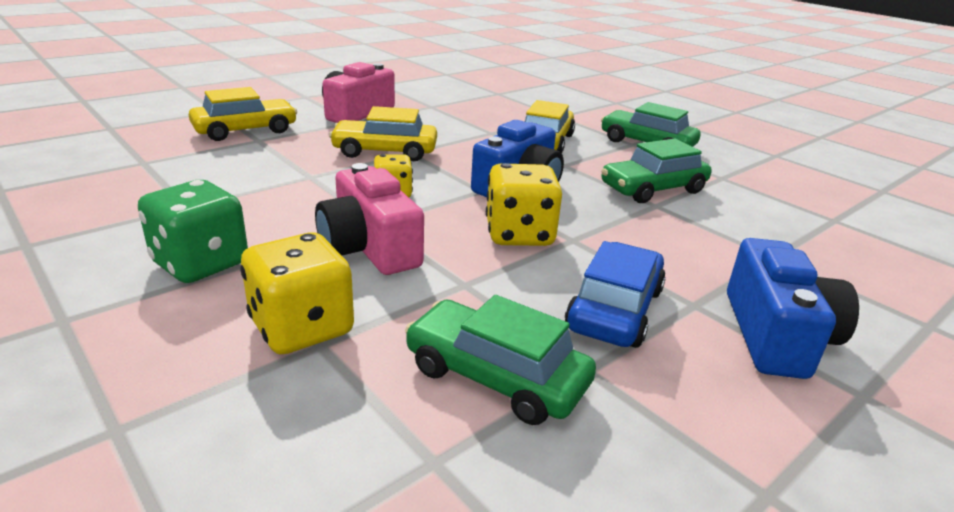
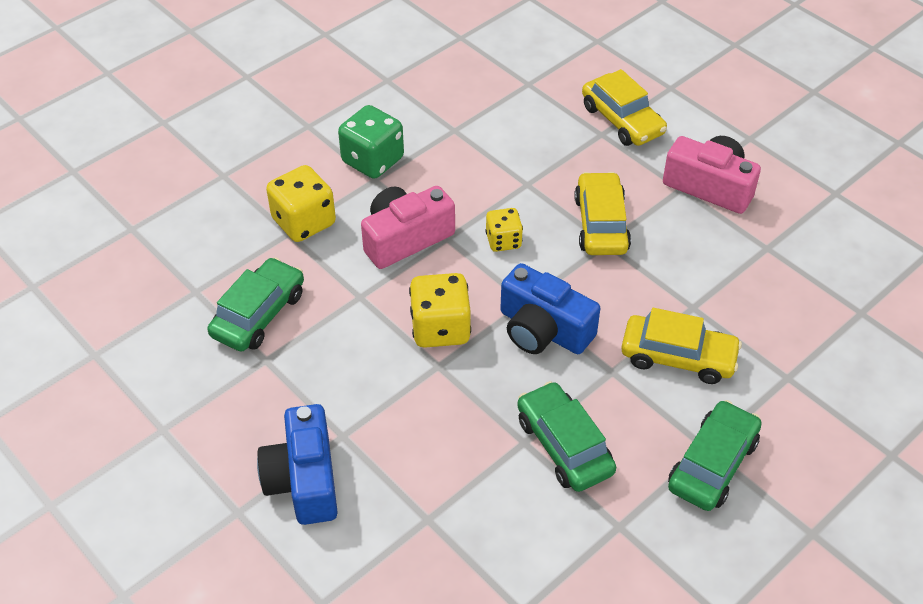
camera: 90 degrees right, 20 degrees up
(615, 309) = (332, 382): blue car -> none
(776, 335) = (304, 480): blue camera -> blue camera turned 75 degrees clockwise

